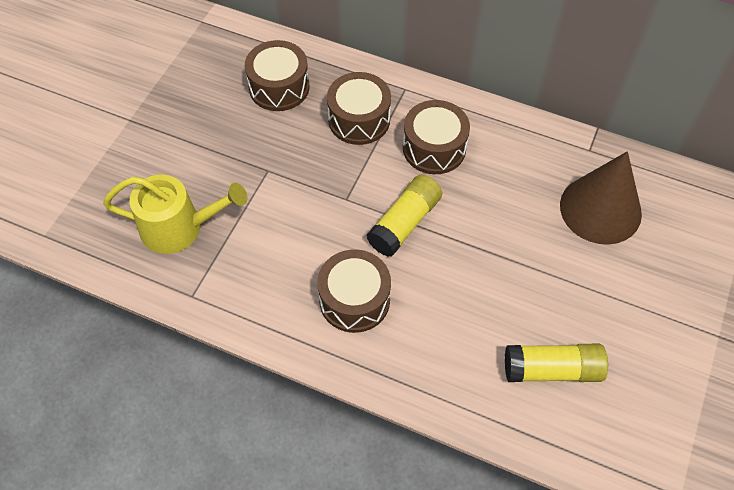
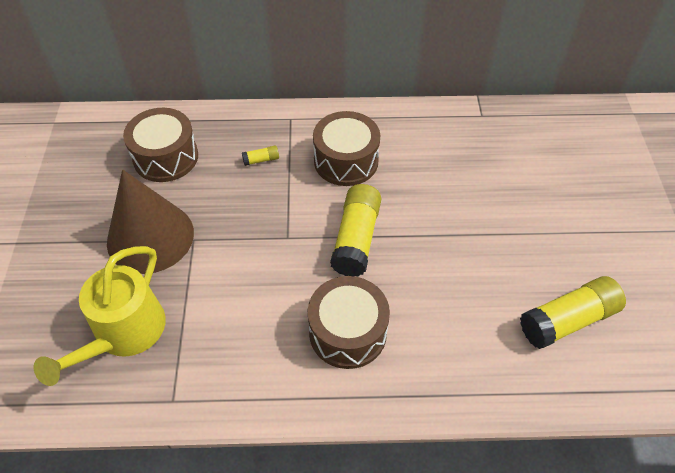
camera: 25 degrees left, 5 degrees down
(179, 227) = (124, 333): yellow watering can -> yellow watering can turned 135 degrees clockwise
(359, 119) = (261, 160): brown drum -> yellow glue stick
(600, 209) = (521, 161): brown cone -> brown cone (150, 237)

